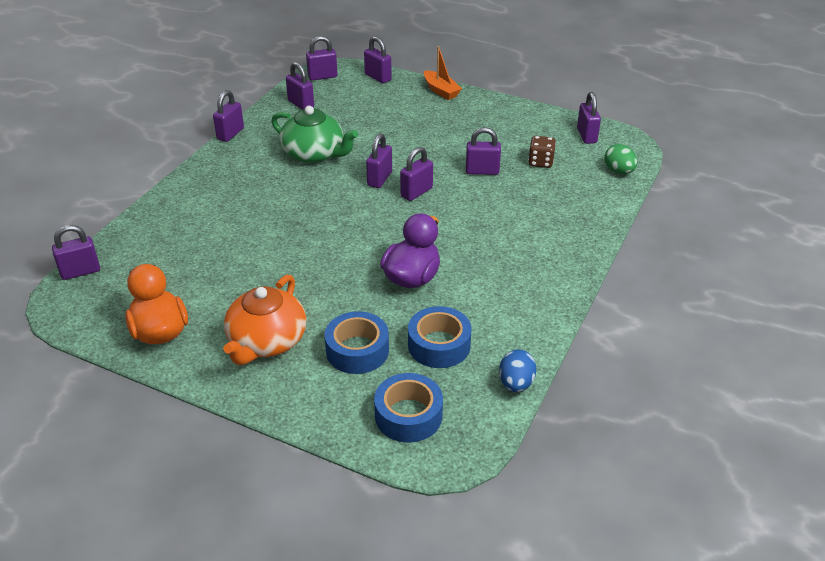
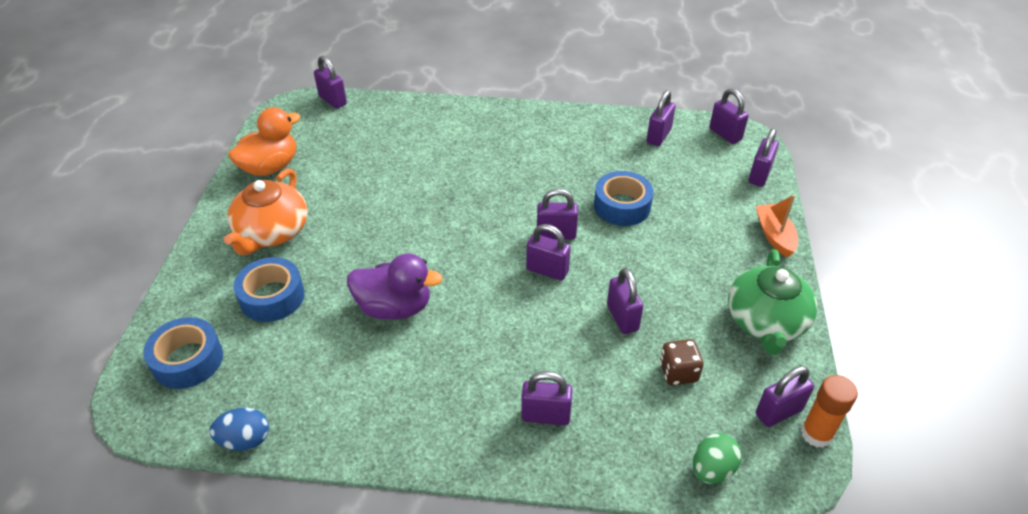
camera: 70 degrees right, 5 degrees up
(230, 134) = (572, 109): purple padlock -> purple padlock (545, 416)
(266, 341) = (272, 232): orange teapot -> orange teapot turned 75 degrees counterclockwise
(314, 154) = (573, 174): green teapot -> green teapot (766, 322)
(439, 345) = (293, 358): blue tape -> blue tape (622, 206)
(441, 91) = (774, 235): orange boat -> orange boat turned 135 degrees clockwise
(606, 128) = (816, 434): none -> orange glue stick

